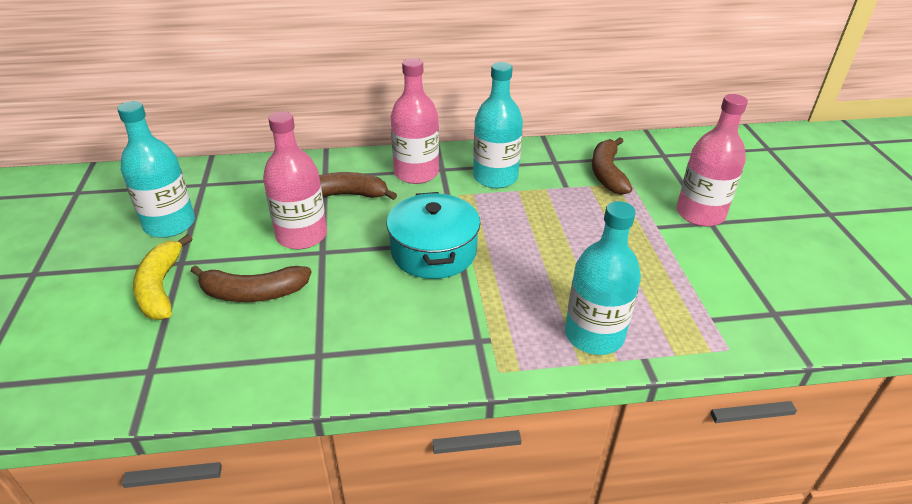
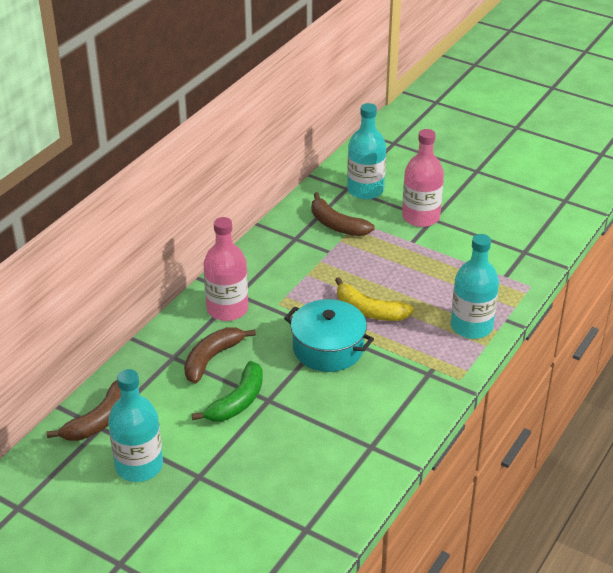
camera: 50 degrees left, 0 degrees up
(161, 287) = (219, 496): yellow banana -> yellow banana (369, 311)
(253, 293) = (277, 452): brown banana -> brown banana (98, 421)
(301, 235) = (237, 401): pink bottle -> green banana
(495, 177) = (279, 275): turquoise bottle -> turquoise bottle (365, 190)

